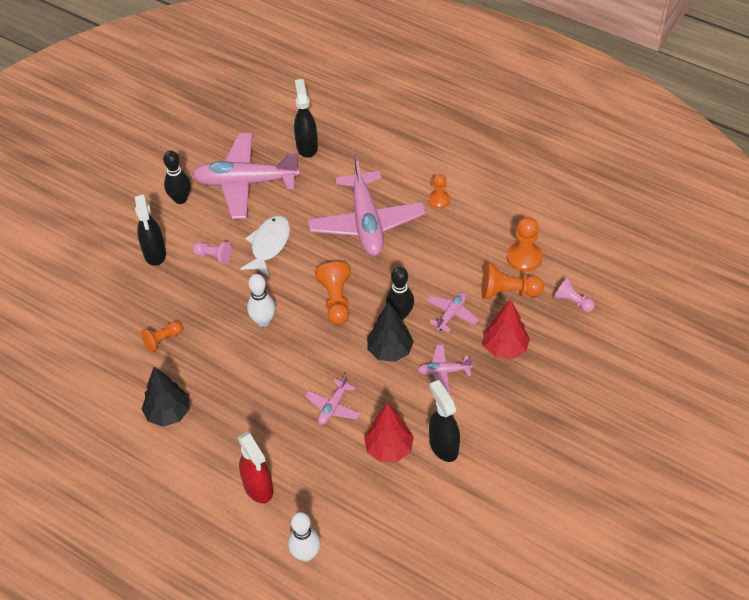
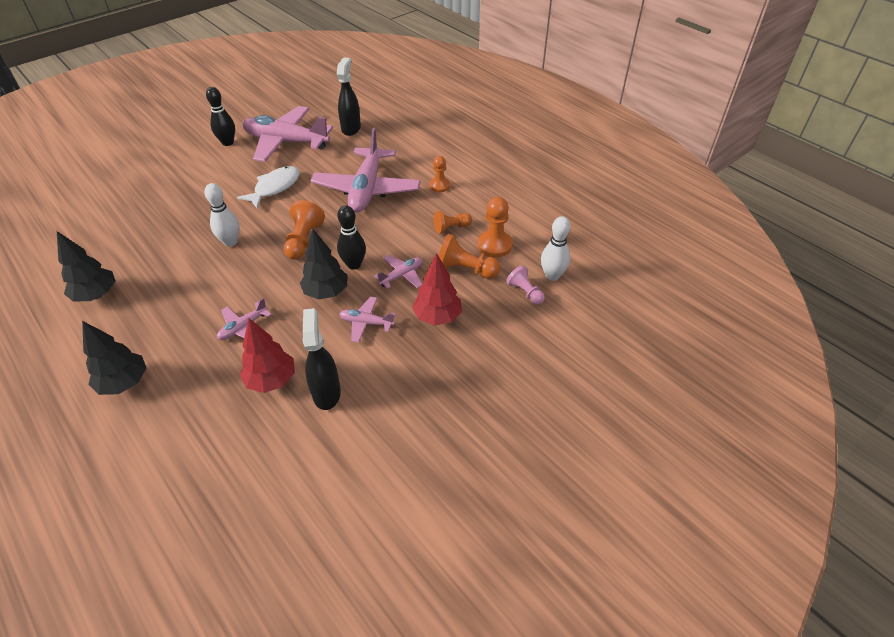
camera: 15 degrees right, 5 degrees down
(155, 253) = (180, 174): black spray bottle -> none
(162, 340) = (137, 236): orange pawn -> orange pawn (451, 228)
(214, 256) = (224, 186): pink pawn -> none
(258, 488) = (124, 383): red spray bottle -> black tree
(306, 554) = (122, 463): white bowling pin -> white bowling pin (552, 275)

